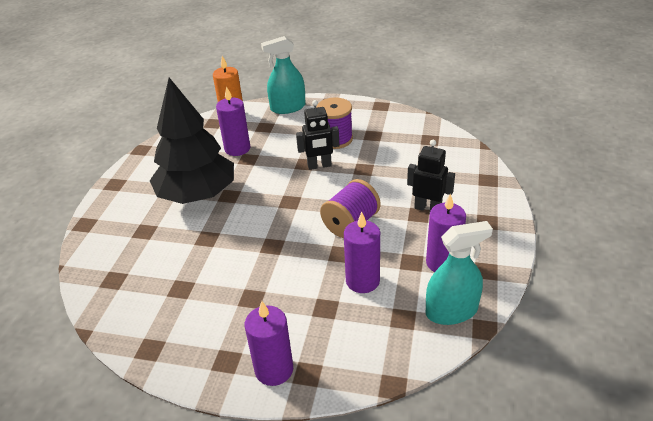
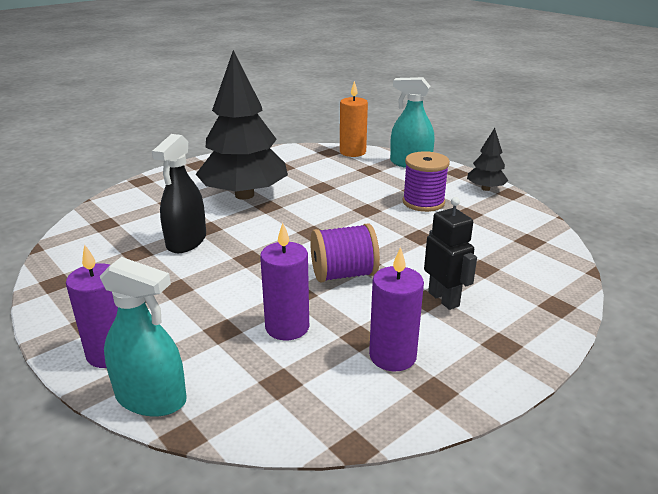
camera: 35 degrees right, 10 degrees down
(207, 257) = (186, 241): none -> black spray bottle
(237, 149) = (322, 176): purple candle -> none
(319, 166) = (378, 216): black robot -> none
(362, 108) = (485, 188): none -> black tree
(451, 311) = (339, 407): turquoise spray bottle -> turquoise spray bottle (151, 398)

